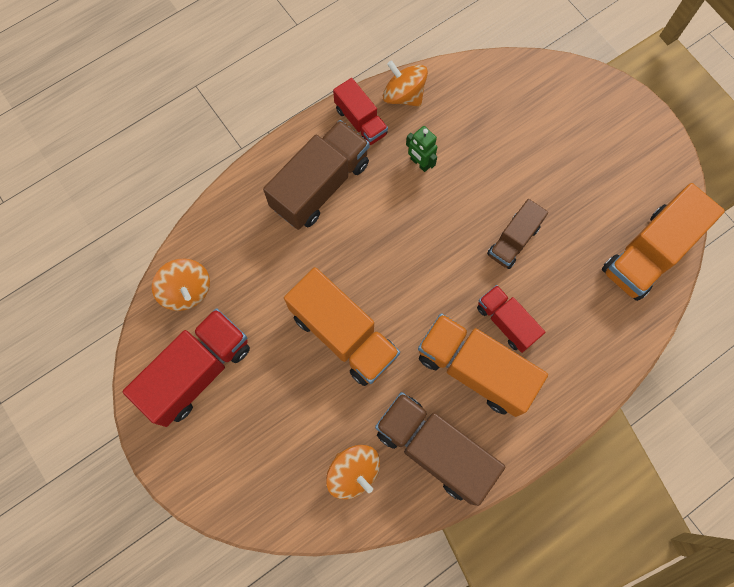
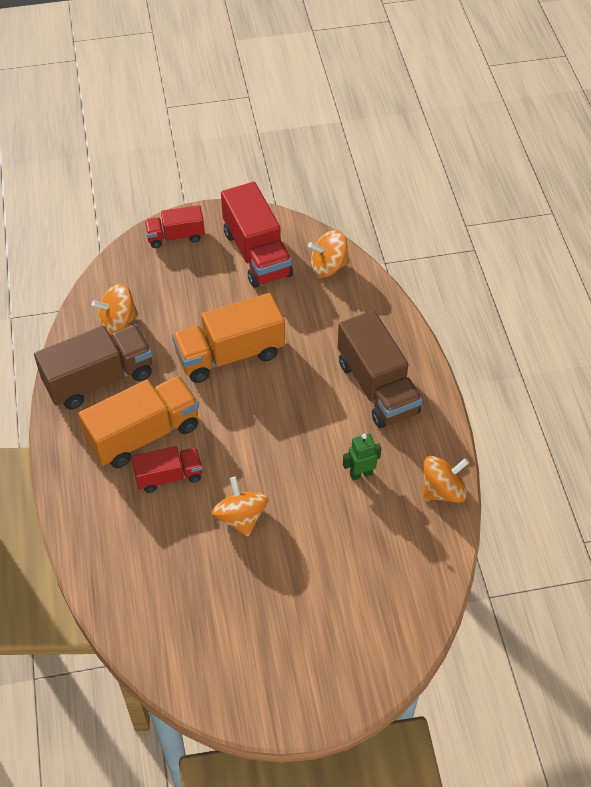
camera: 115 degrees right, 20 degrees down
(360, 121) = (429, 443): red truck -> red truck (175, 236)
(513, 240) = (241, 517): brown truck -> orange spinning top
(648, 253) = (161, 631): orange truck -> none

